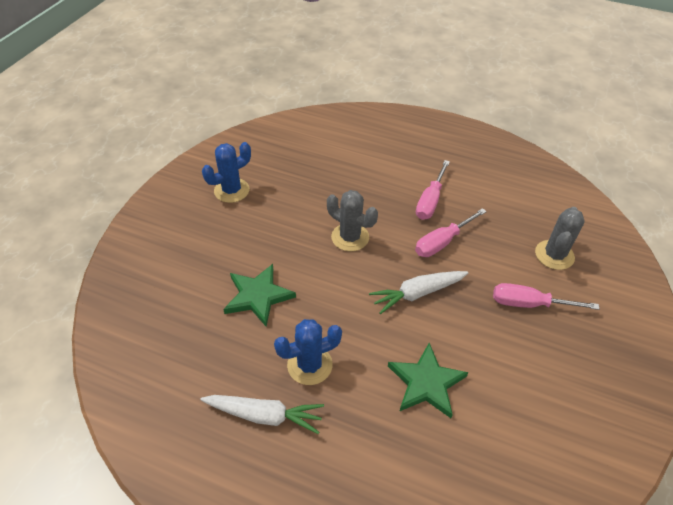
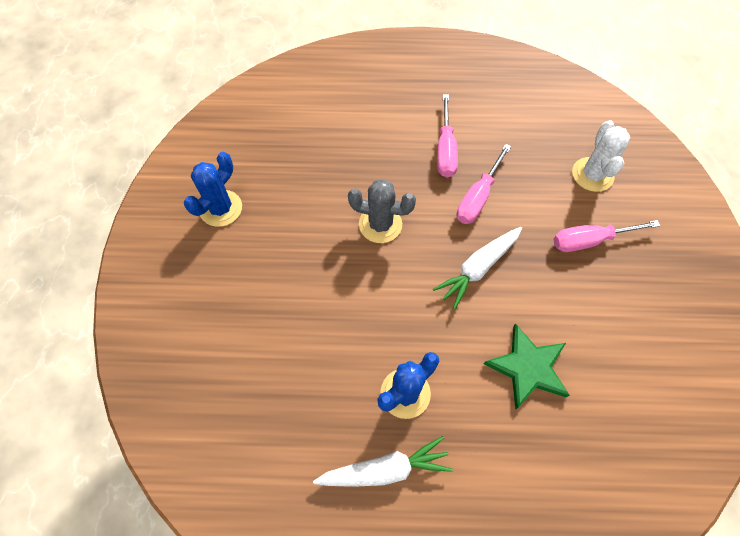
camera: 20 degrees left, 15 degrees up
(258, 296) = (314, 332): green star -> none
(554, 255) = (592, 174): grey cactus -> white cactus

